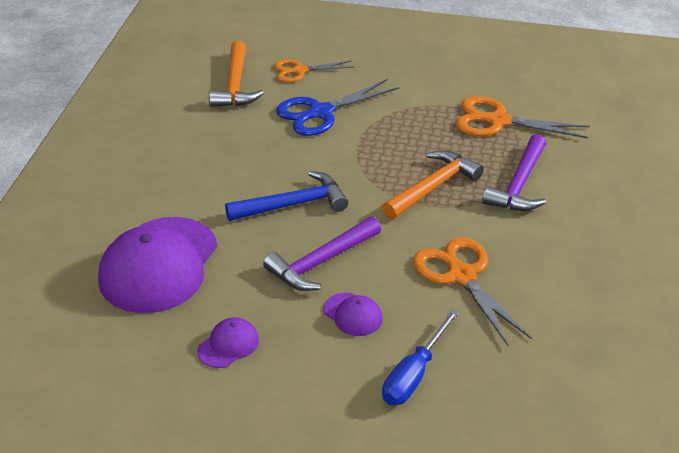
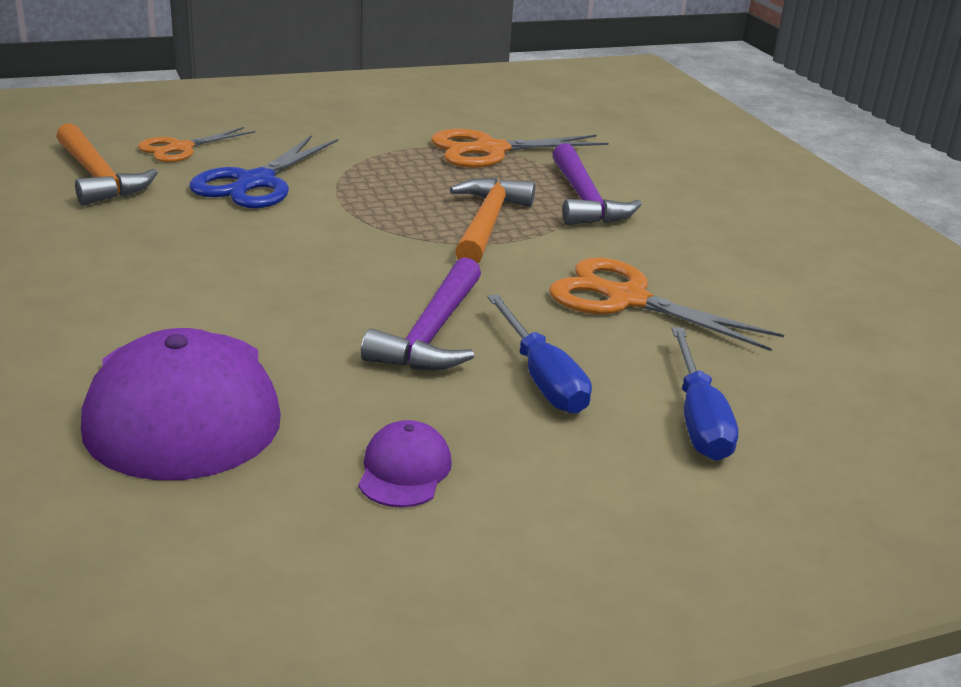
camera: 35 degrees left, 10 degrees down
(293, 205) = (322, 282): blue hammer -> none
(353, 314) = (542, 378): purple cap -> blue screwdriver

